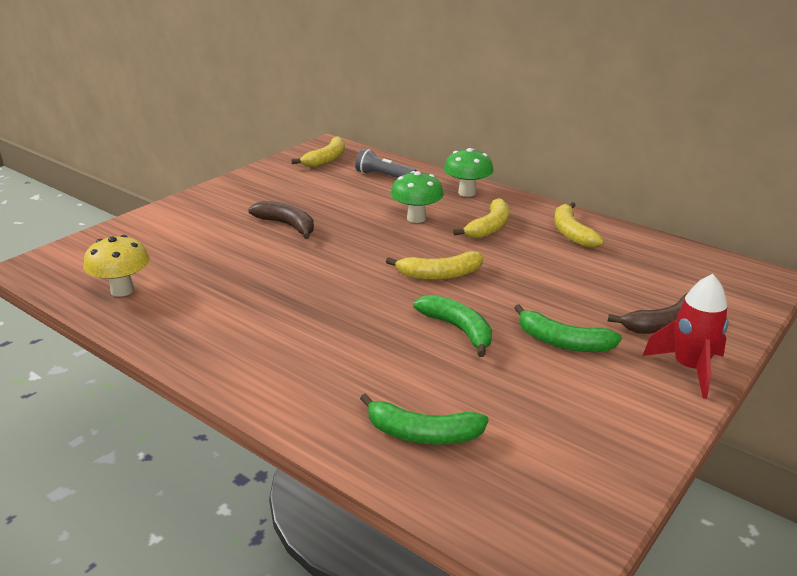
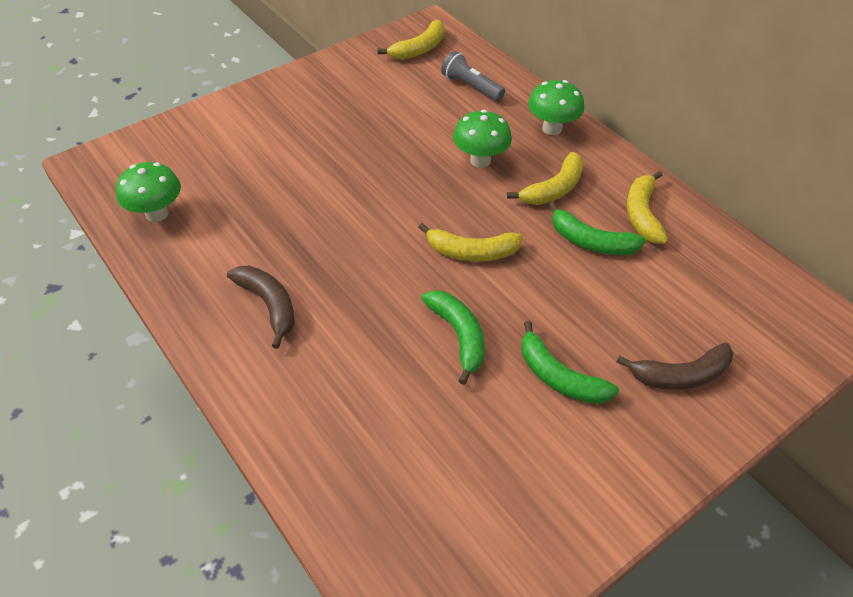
camera: 15 degrees right, 20 degrees up
(122, 290) = (157, 214): yellow mushroom -> green mushroom
(287, 225) = (342, 148): brown banana -> brown banana (268, 305)
(422, 434) = (368, 467): green banana -> green banana (591, 241)
(689, 368) = (677, 445): red rocket -> none

